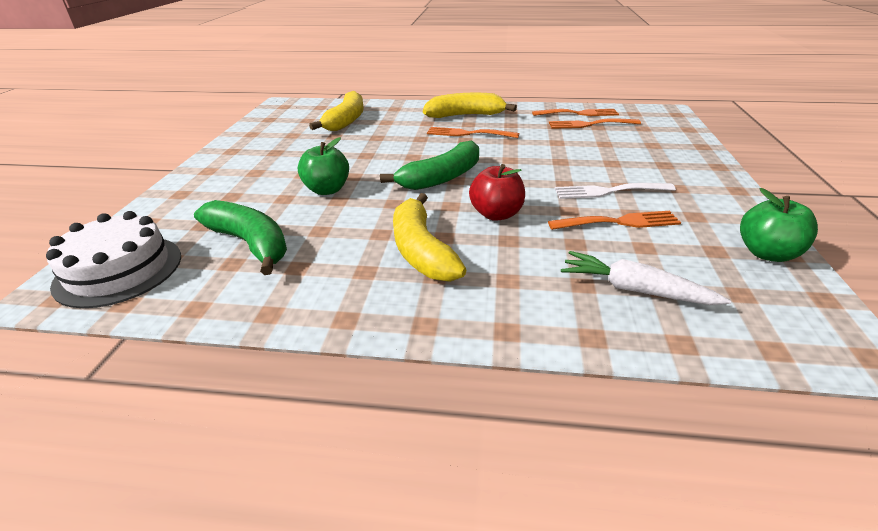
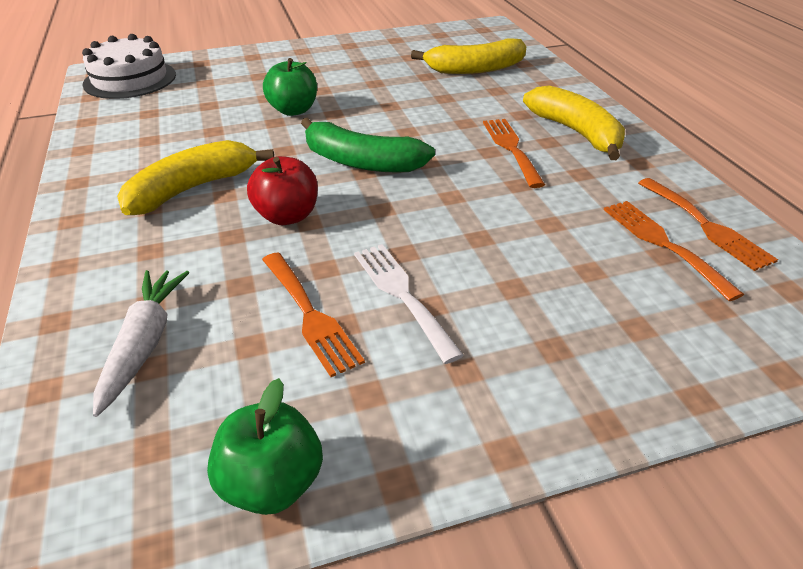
camera: 65 degrees right, 5 degrees up
(250, 243) = (180, 109): green banana -> none

